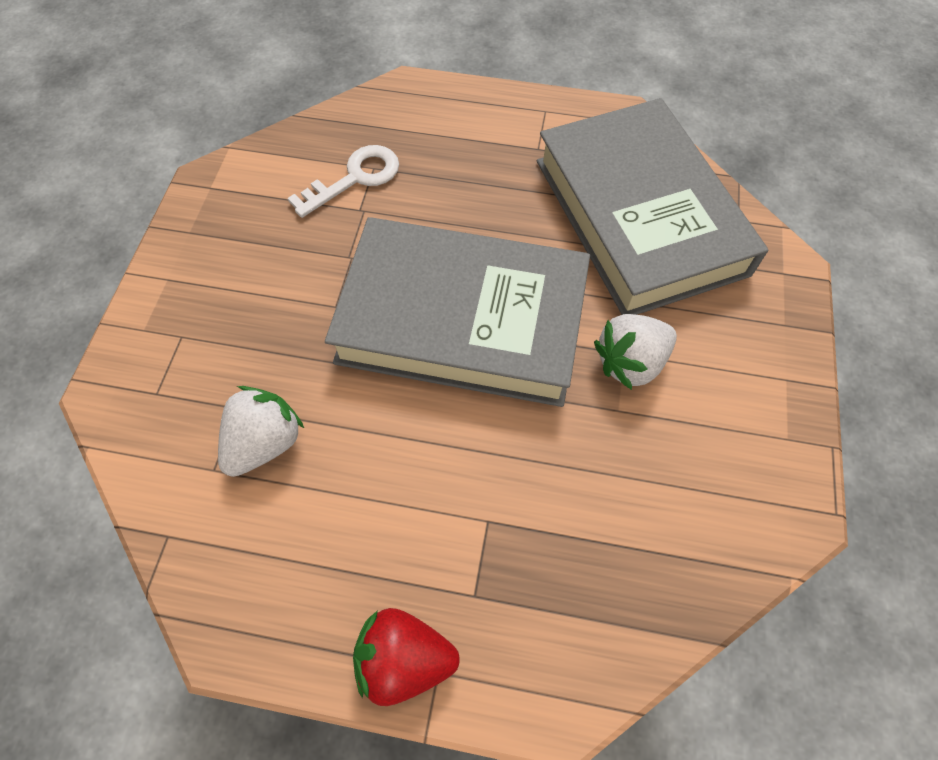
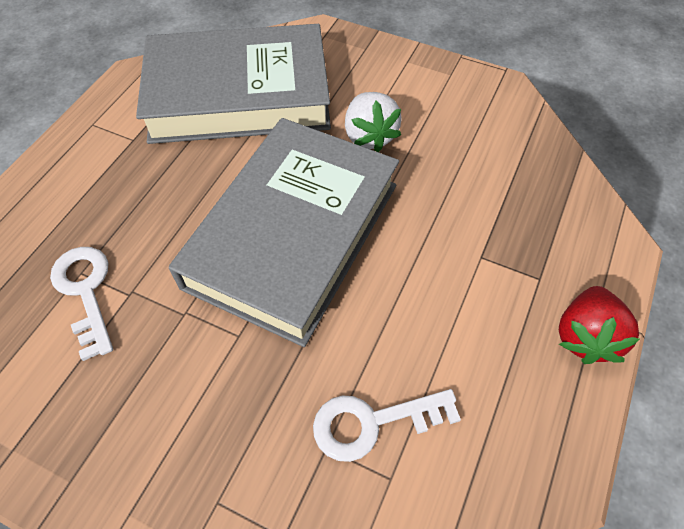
camera: 75 degrees left, 5 degrees down
(265, 442) = (372, 422): white strawberry -> white key

